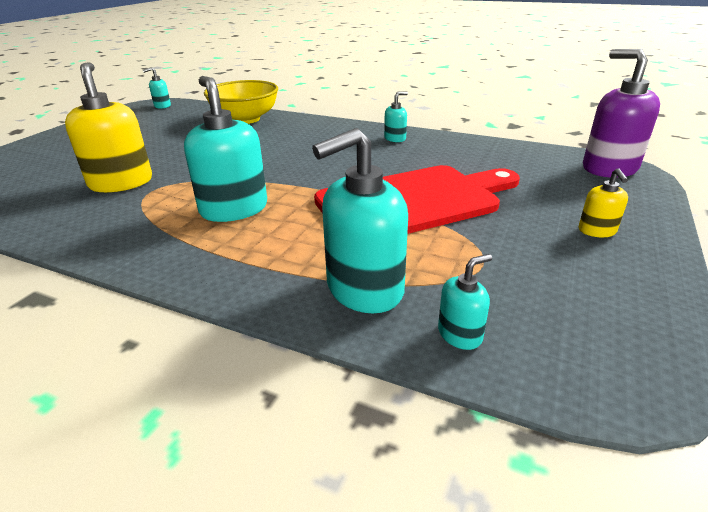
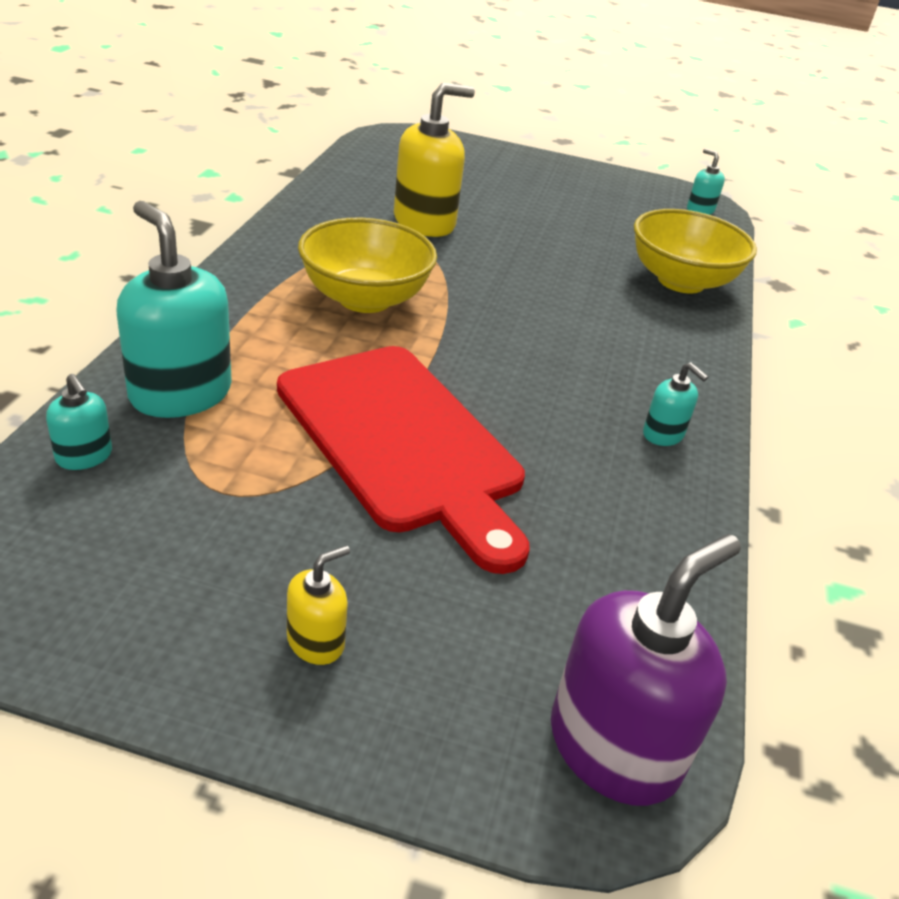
camera: 75 degrees right, 5 degrees up
(234, 209) = (365, 299): turquoise soap dispenser -> yellow bowl
(597, 231) = (316, 641): yellow soap dispenser -> yellow soap dispenser turned 150 degrees clockwise

